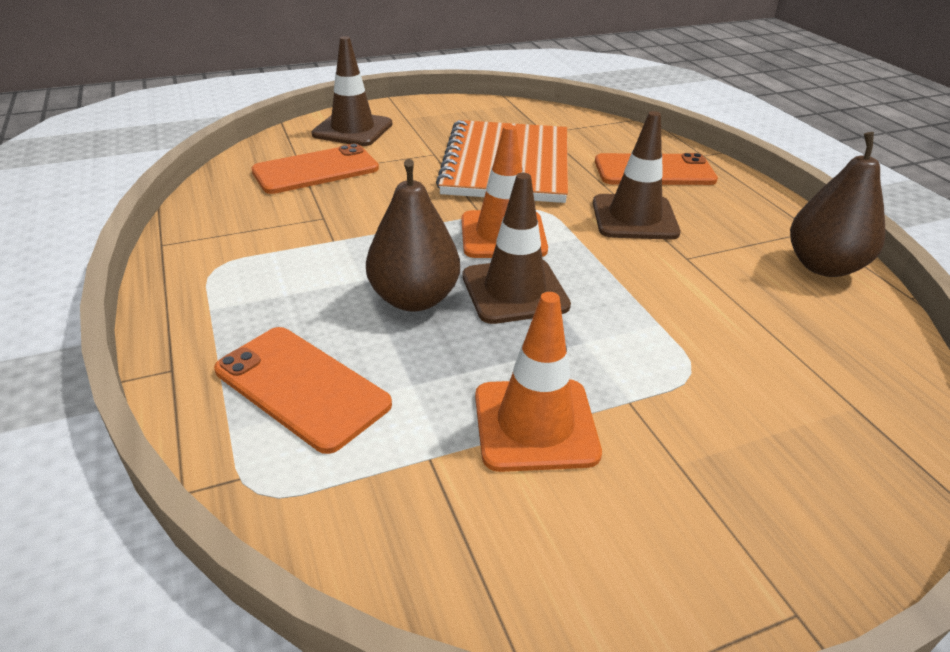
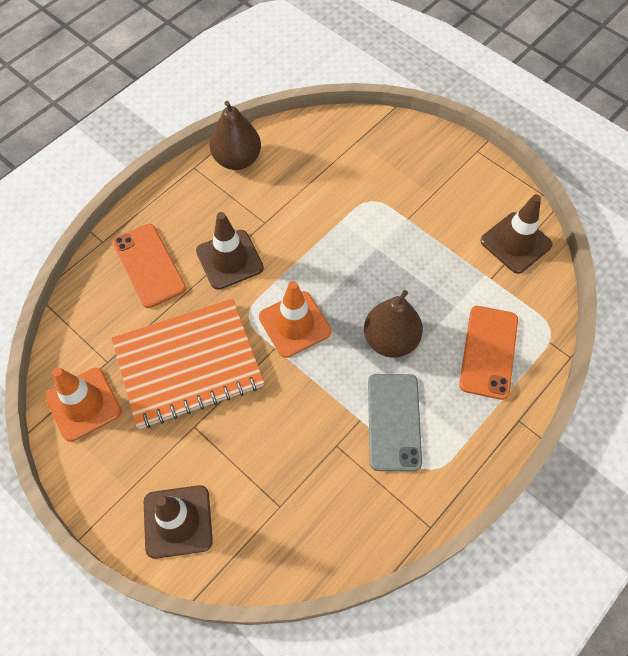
camera: 115 degrees left, 25 degrees up
(303, 262) = (394, 421): none -> grey phone
(316, 170) = (271, 499): orange phone -> none
(514, 291) = (352, 294): brown traffic cone -> brown traffic cone (515, 243)
(535, 424) = (446, 248): orange traffic cone -> orange traffic cone (83, 404)

